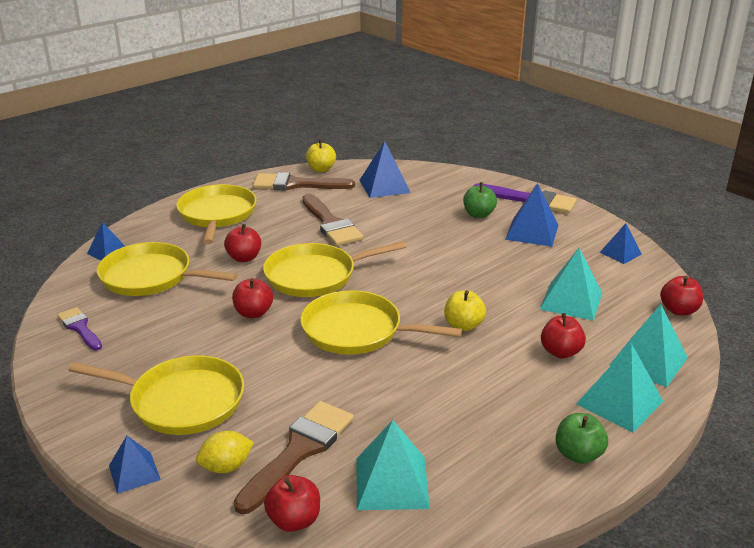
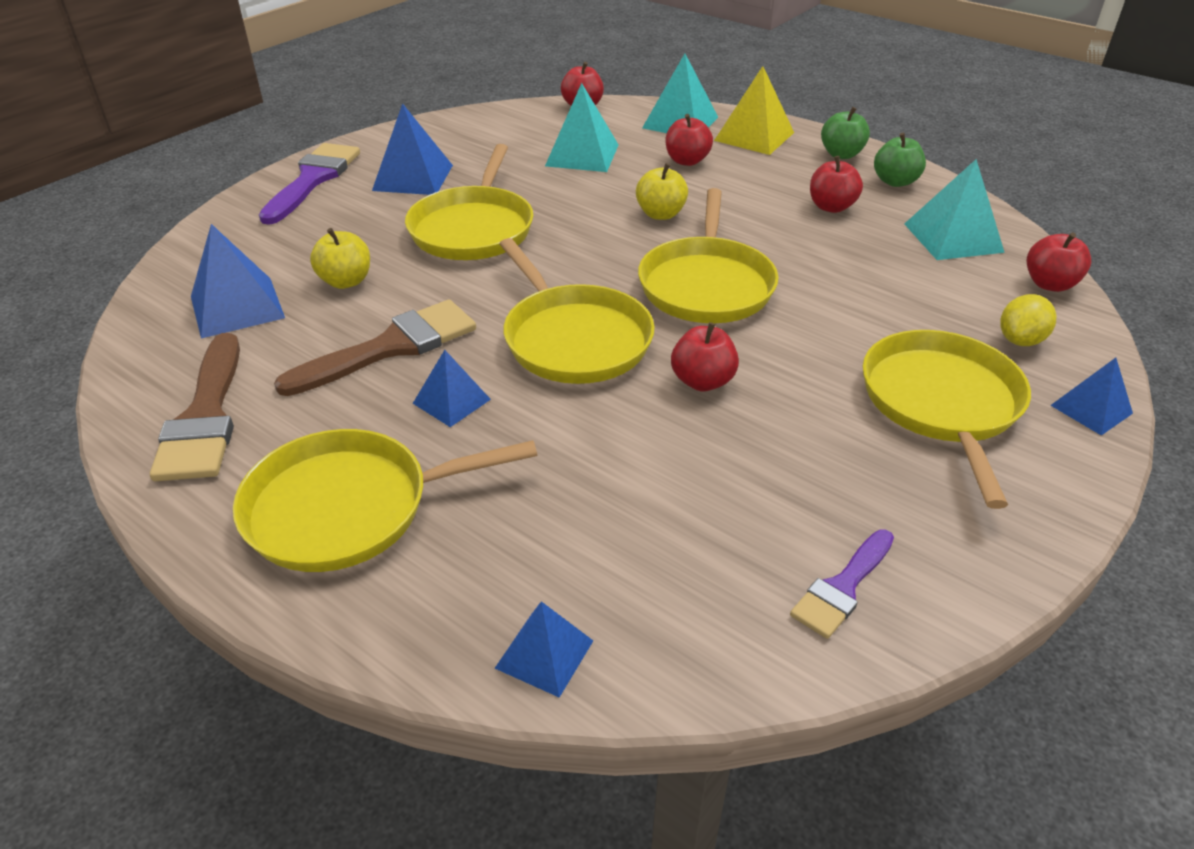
camera: 100 degrees left, 10 degrees up
(150, 277) = (632, 540): yellow pan -> yellow pan (473, 228)
(226, 467) = (1020, 340): yellow lemon -> yellow lemon turned 75 degrees clockwise
(244, 258) = (532, 427): red apple -> red apple (831, 207)
(299, 451) = (955, 296): brown brush -> none
(321, 169) = (130, 394): yellow apple -> yellow apple (346, 281)
(478, 214) = (358, 216): green apple -> green apple (895, 182)
(619, 402) = (754, 136): turquoise pyramid -> yellow pyramid
(620, 253) = (464, 128): blue pyramid -> blue pyramid (451, 401)

